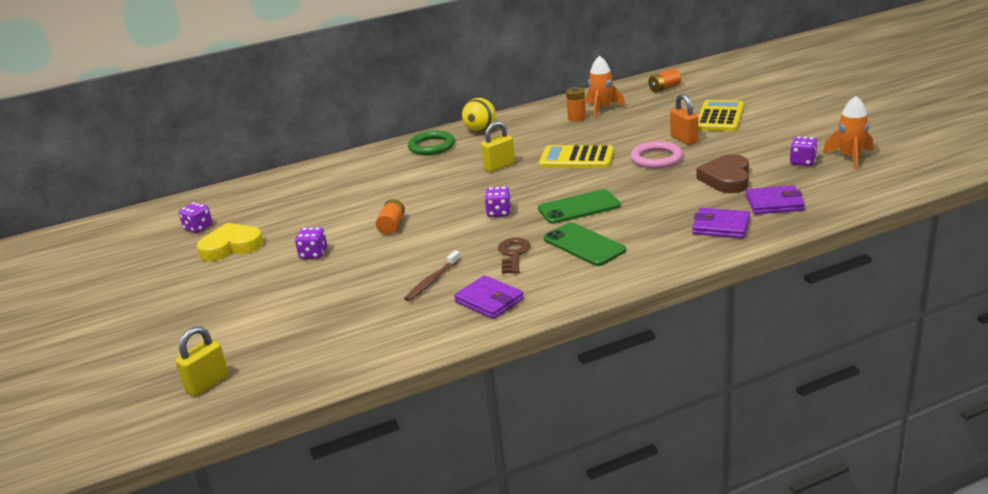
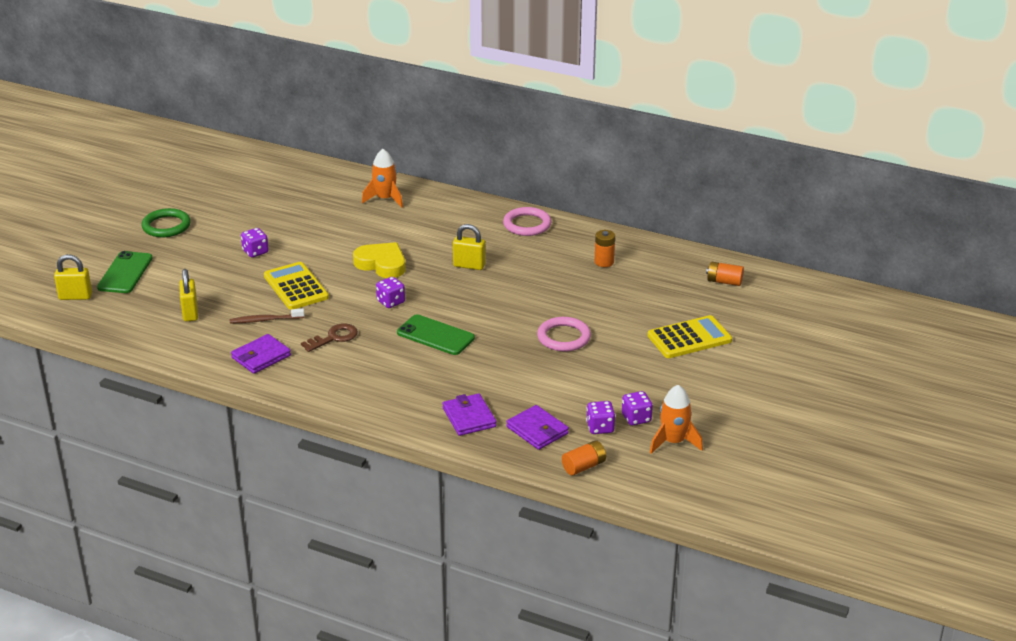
camera: 45 degrees right, 5 degrees up
(198, 228) = (246, 184): purple dice -> purple dice (600, 427)
(231, 247) = (234, 213): yellow heart -> yellow heart (382, 264)
(355, 319) = (190, 313): none -> yellow padlock
(392, 225) = (325, 264): orange battery -> orange battery (583, 466)
(431, 146) = (472, 215): green ring -> green ring (166, 226)
(480, 130) = (527, 224): yellow ball -> pink ring
(489, 300) = (261, 357): purple wallet -> purple wallet turned 45 degrees clockwise
(576, 158) = (522, 297): yellow calculator -> yellow calculator (296, 287)
(584, 245) = (377, 363): green phone -> green phone (125, 273)
(602, 109) = (638, 267): orange rocket -> orange rocket (385, 199)
(684, 139) = (619, 337): orange padlock -> none
(726, 179) = (560, 389): brown heart -> none

